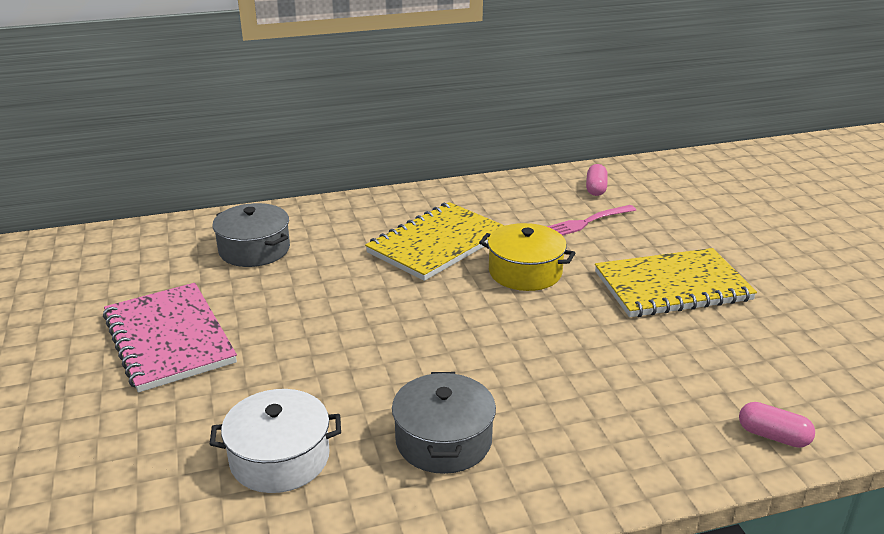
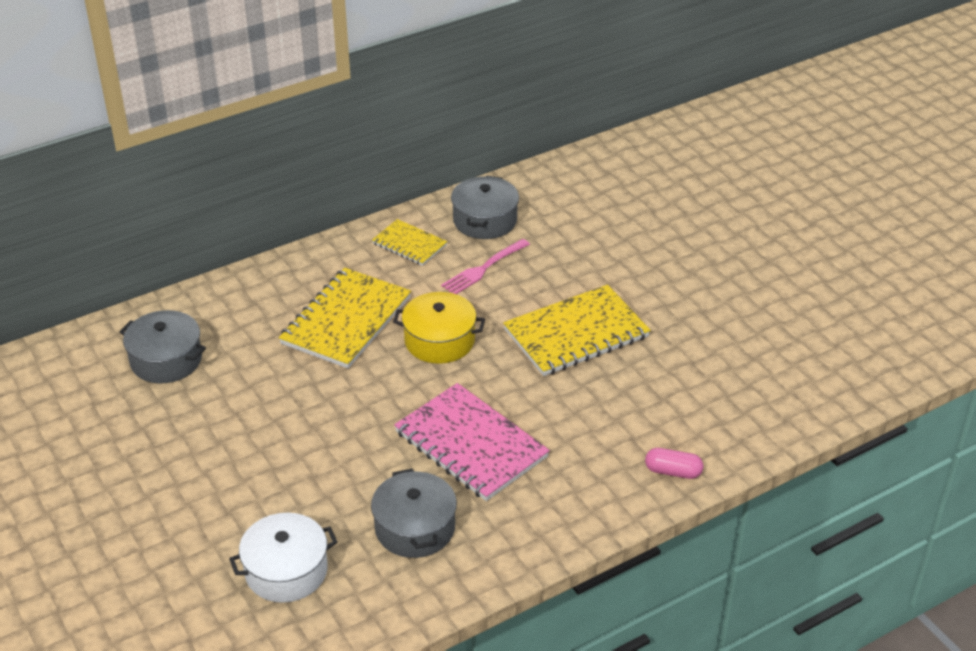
camera: 15 degrees left, 10 degrees up
(169, 339) = (133, 477): pink notebook -> pink notebook (471, 444)
(518, 196) = (409, 244): none -> yellow notebook
(595, 189) = (485, 220): pink capsule -> grey pot

